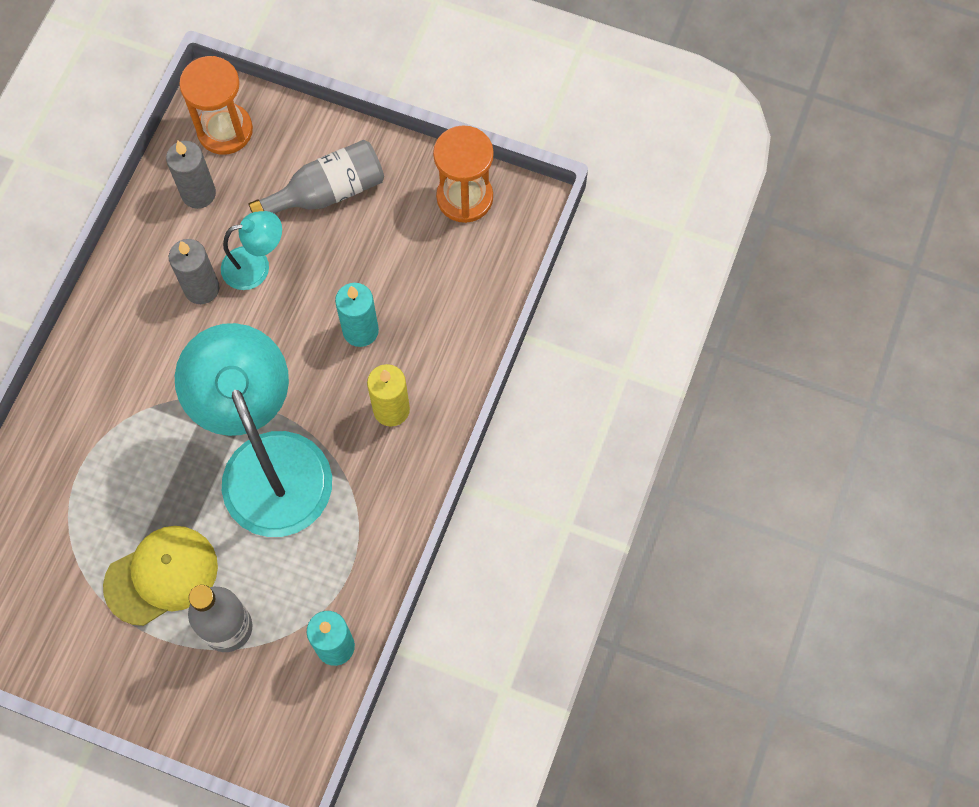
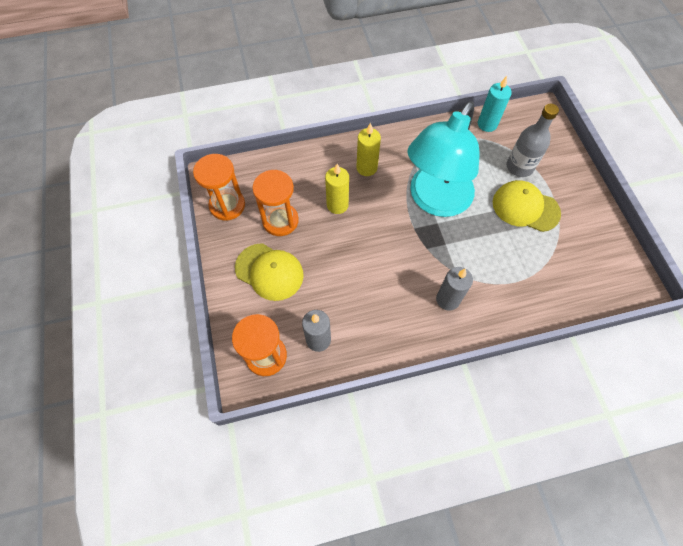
camera: 125 degrees left, 5 degrees down
(202, 288) = (373, 295): grey candle -> grey candle (447, 299)
(256, 266) = (339, 277): turquoise lamp -> none
(327, 192) = (269, 272): grey bottle -> yellow cap
(360, 331) = (337, 205): turquoise candle -> yellow candle
(391, 247) = (280, 220): none -> orange hourglass

